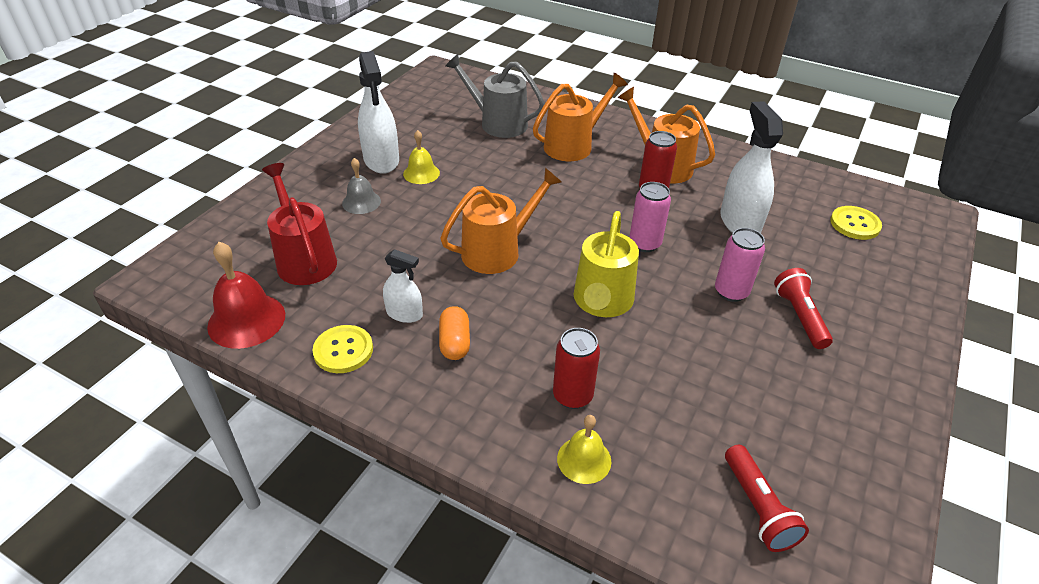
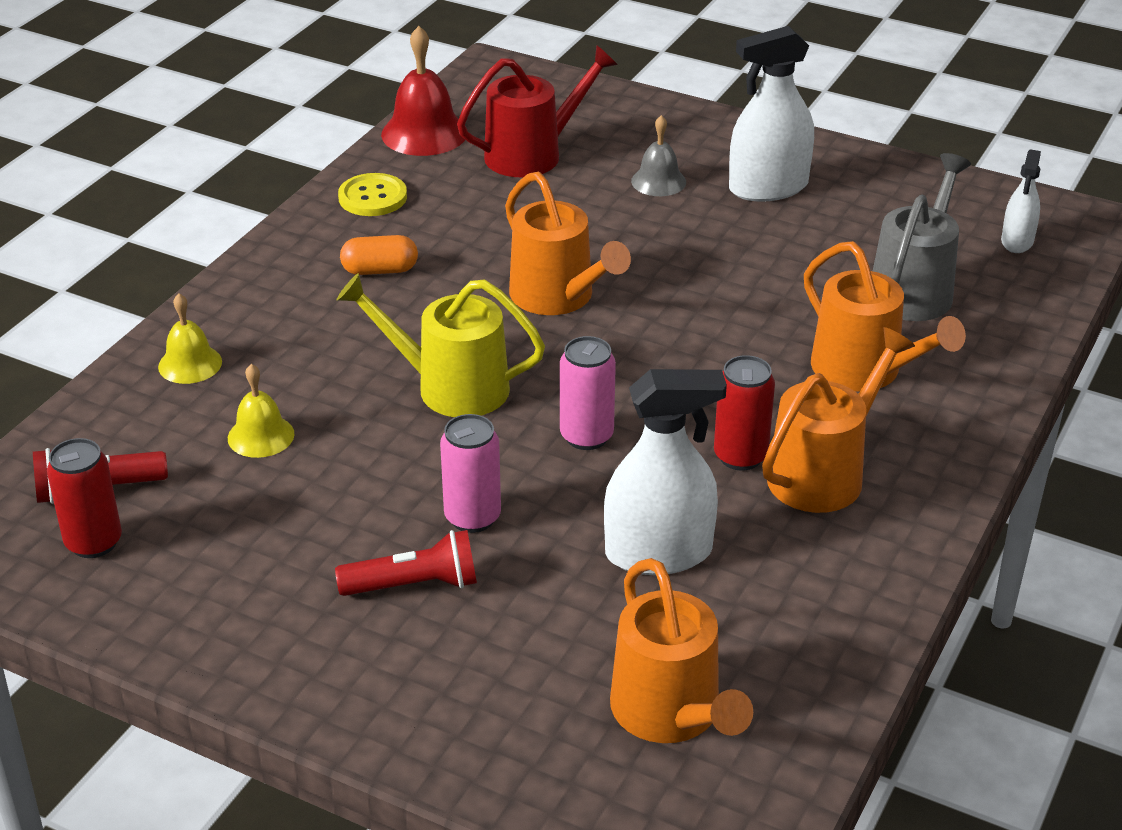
camera: 90 degrees right, 5 degrees down
(404, 314) = (432, 232): white spray bottle -> white spray bottle (1017, 241)
(421, 173) = (740, 224): yellow bell -> yellow bell (261, 436)
(572, 396) = (284, 358): red can -> red can (94, 542)
(855, 224) = (671, 713): yellow button -> orange watering can

